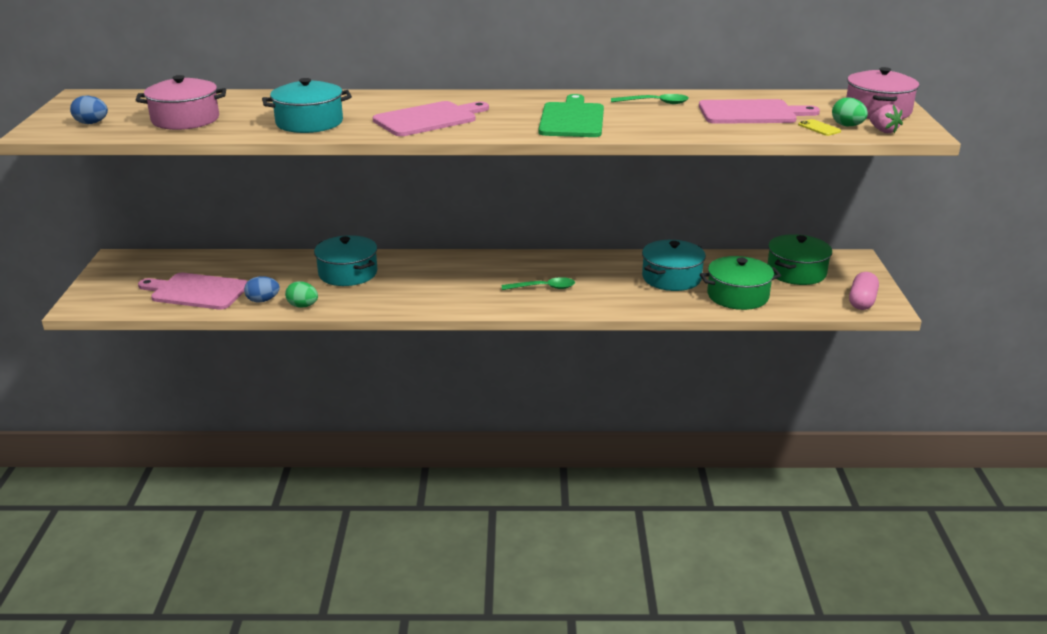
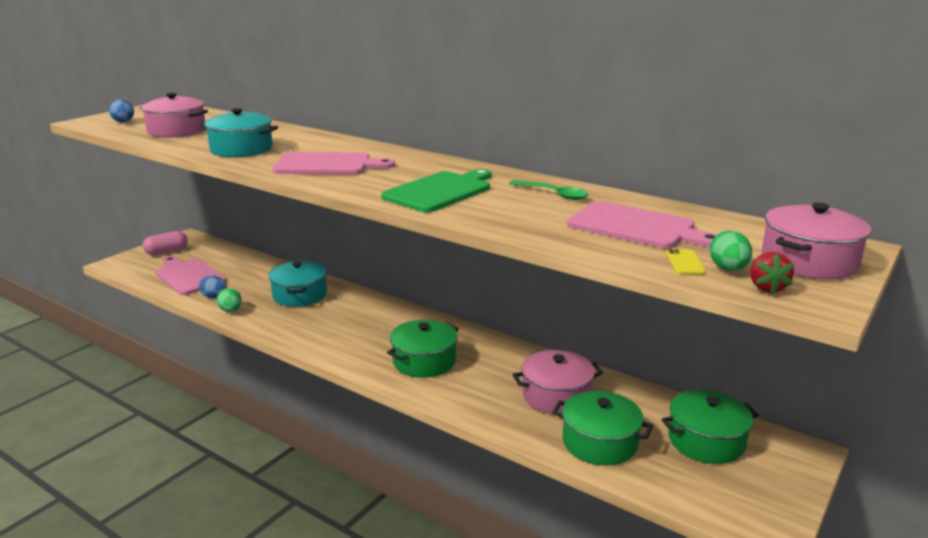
camera: 35 degrees right, 5 degrees down
(543, 288) = (424, 361): green spoon -> green pot
(671, 278) = (556, 396): turquoise pot -> pink pot
(862, 301) = (745, 510): pink capsule -> pink capsule (167, 252)
(883, 131) = (767, 288): pink strawberry -> red strawberry

